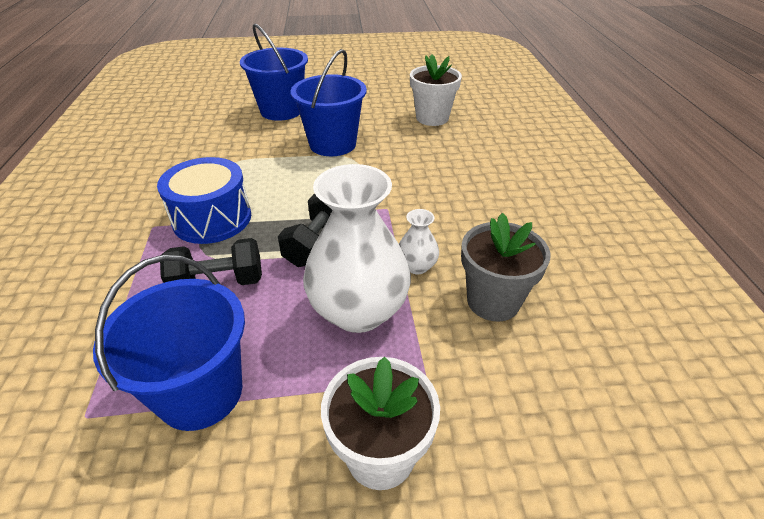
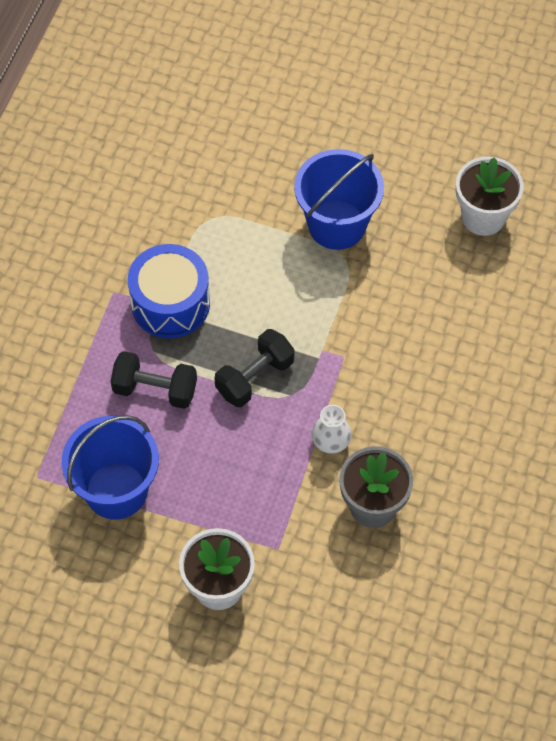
camera: 25 degrees right, 20 degrees up
(281, 111) = (304, 128): blue bucket -> none
(358, 311) = (258, 468): white vase -> none

